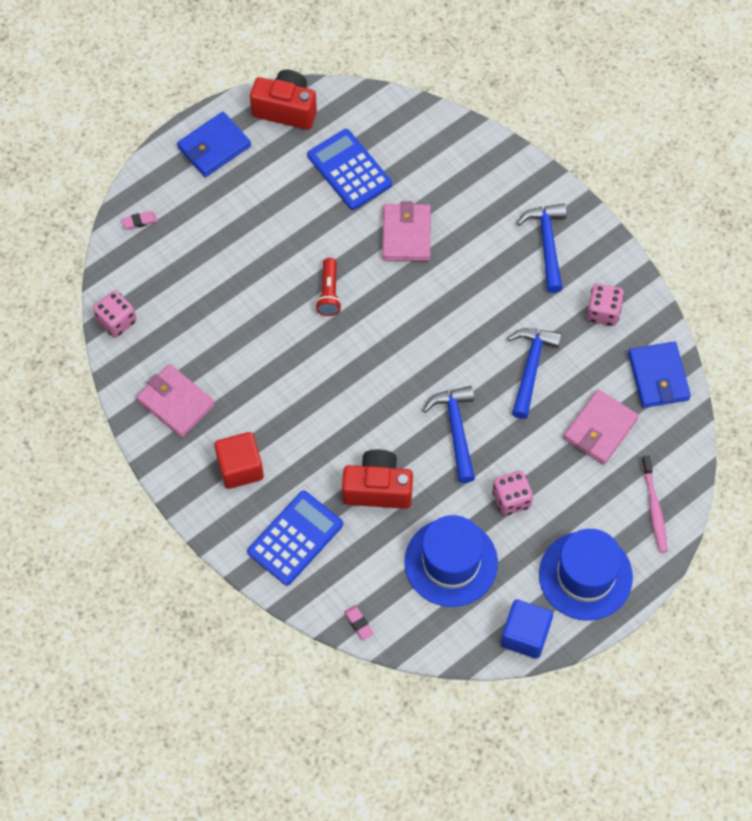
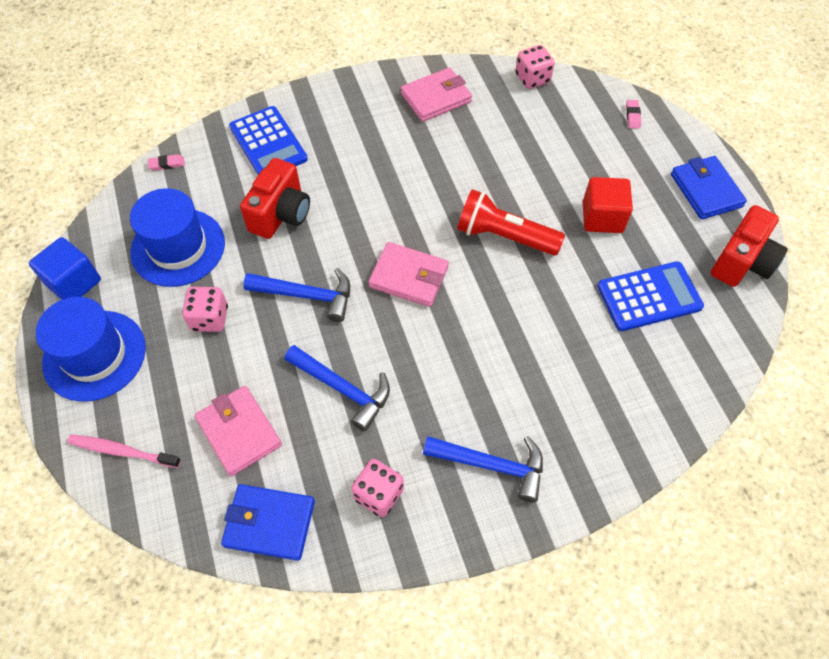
camera: 110 degrees right, 5 degrees down
(240, 468) = (353, 124): red cube -> red cube (602, 217)
(329, 293) = (504, 236): red flashlight -> red flashlight, size x1.64
(406, 235) = (551, 324): pink wallet -> pink wallet (409, 277)

